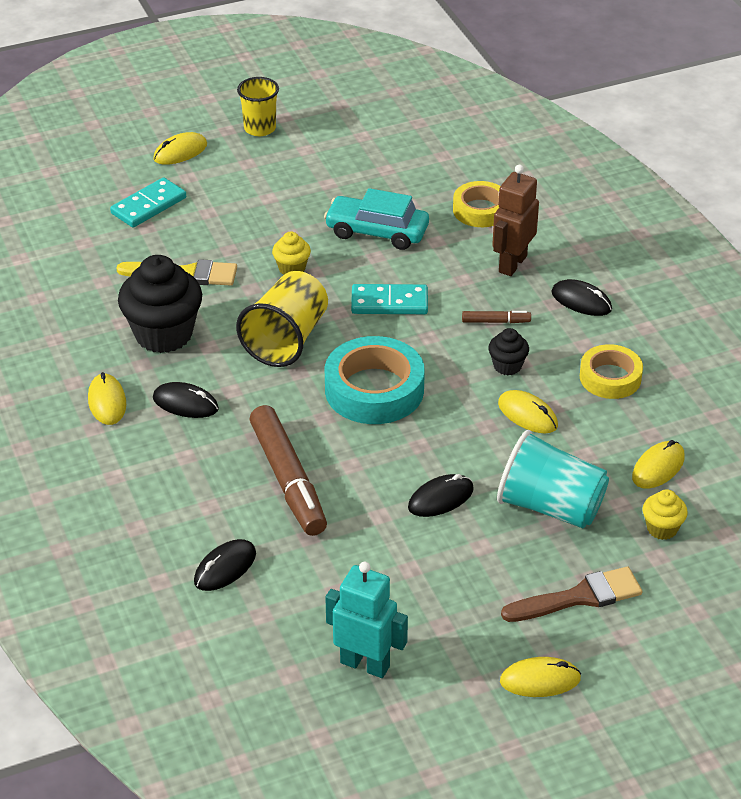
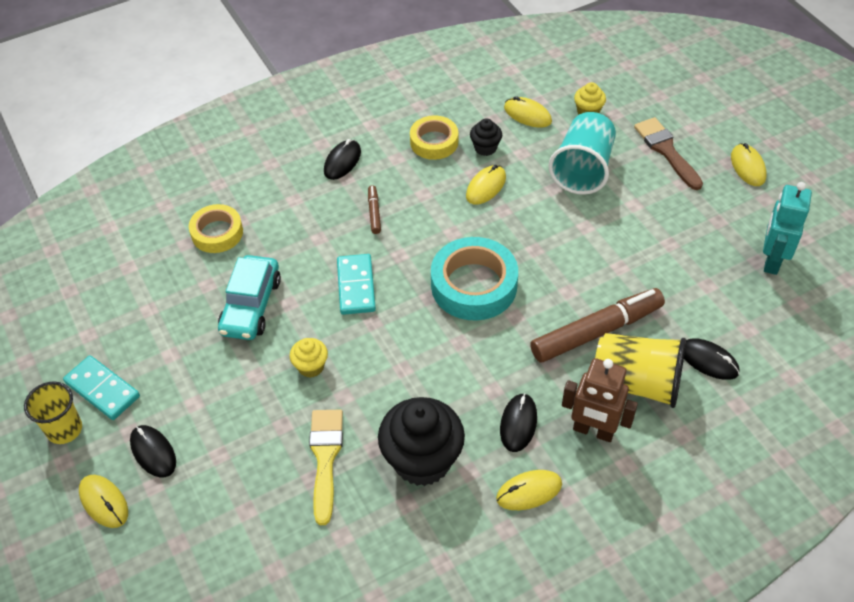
camera: 95 degrees left, 10 degrees up
(148, 205) = (206, 516): turquoise domino -> turquoise domino (102, 389)
(286, 340) = (417, 357): yellow cup -> yellow cup (636, 383)
(440, 498) = (591, 231): black mouse -> black mouse (153, 452)
(507, 366) = (430, 202): black cupcake -> black cupcake (485, 148)
(512, 264) = (295, 207): brown robot -> brown robot (593, 431)

